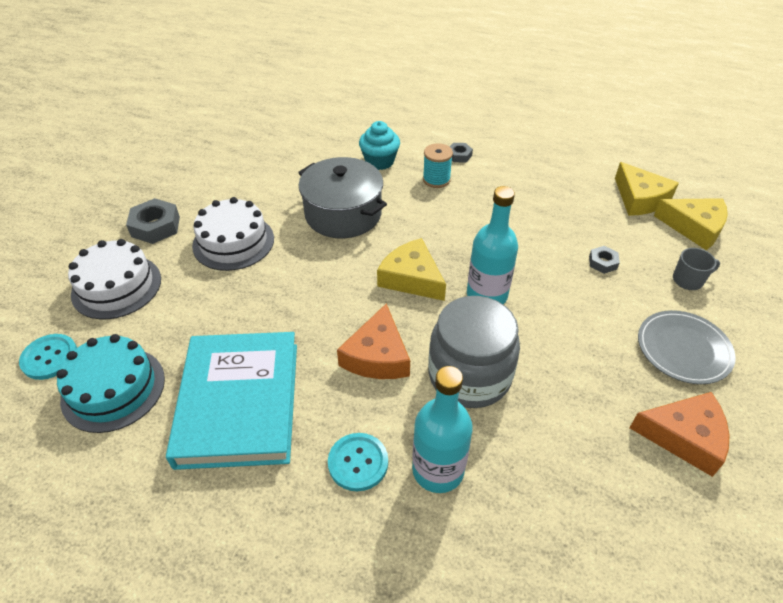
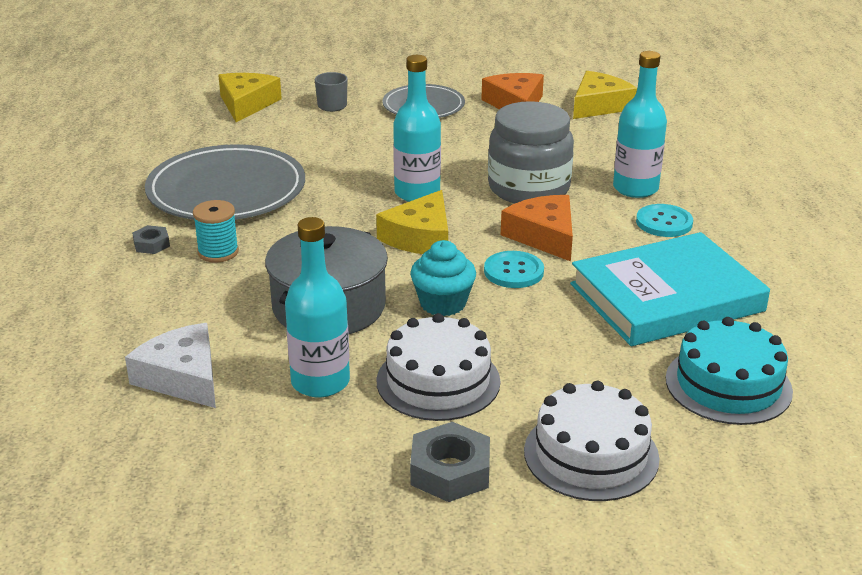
camera: 110 degrees left, 15 degrees down
(49, 357) = (739, 456): turquoise button -> turquoise button (513, 271)
(268, 196) = (320, 382): none -> turquoise bottle
(307, 152) = (183, 377): none -> white cheese
(377, 355) = (544, 236): orange cheese -> orange cheese turned 105 degrees counterclockwise
(379, 161) = (188, 304): turquoise cupcake -> turquoise cupcake (443, 303)
(526, 194) = (226, 190): none -> grey plate
(602, 262) = (329, 142): grey nut -> none
(640, 198) = (207, 129): yellow cheese -> yellow cheese (599, 105)

